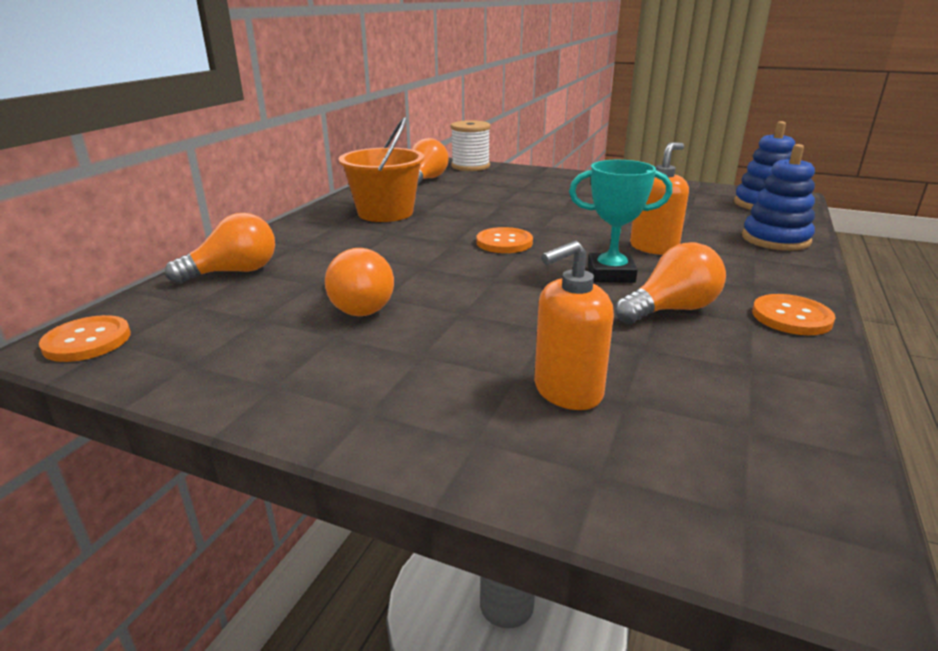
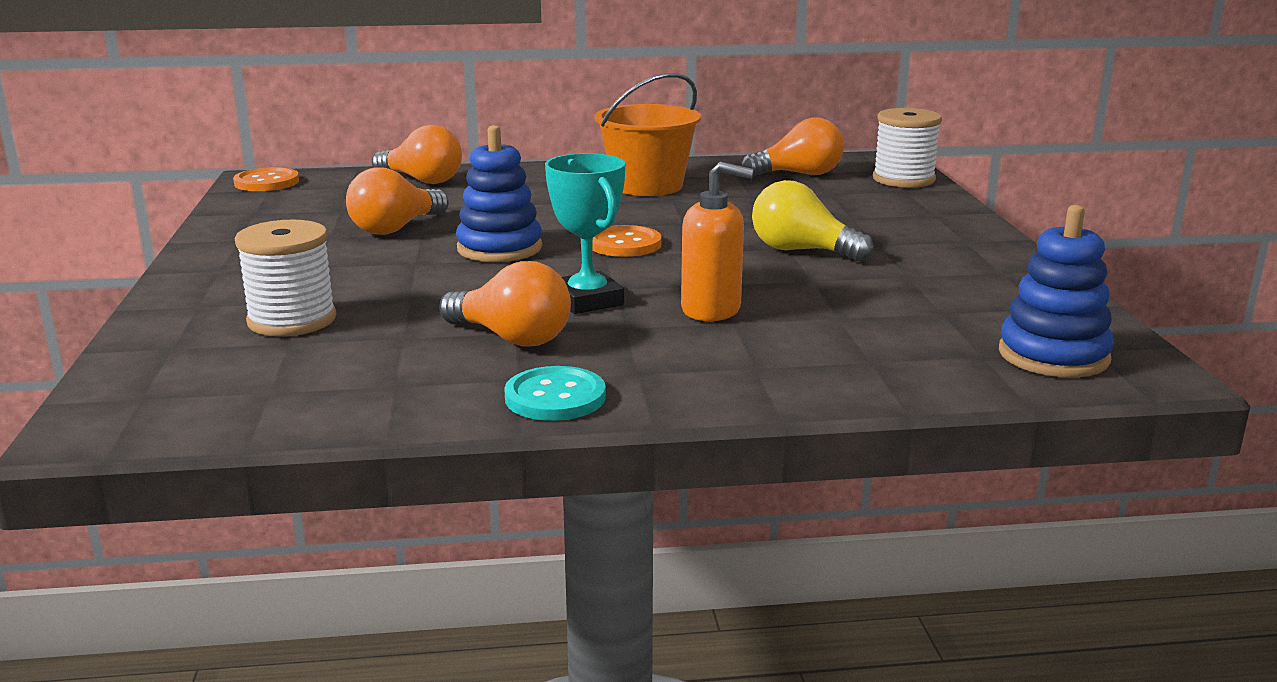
camera: 60 degrees right, 5 degrees down
(567, 391) = (292, 320): orange soap dispenser -> white spool
(569, 209) = (801, 251): none -> yellow light bulb
(775, 239) = (862, 374): blue stacking toy -> blue stacking toy (499, 248)
(791, 317) = (555, 397): orange button -> turquoise button

